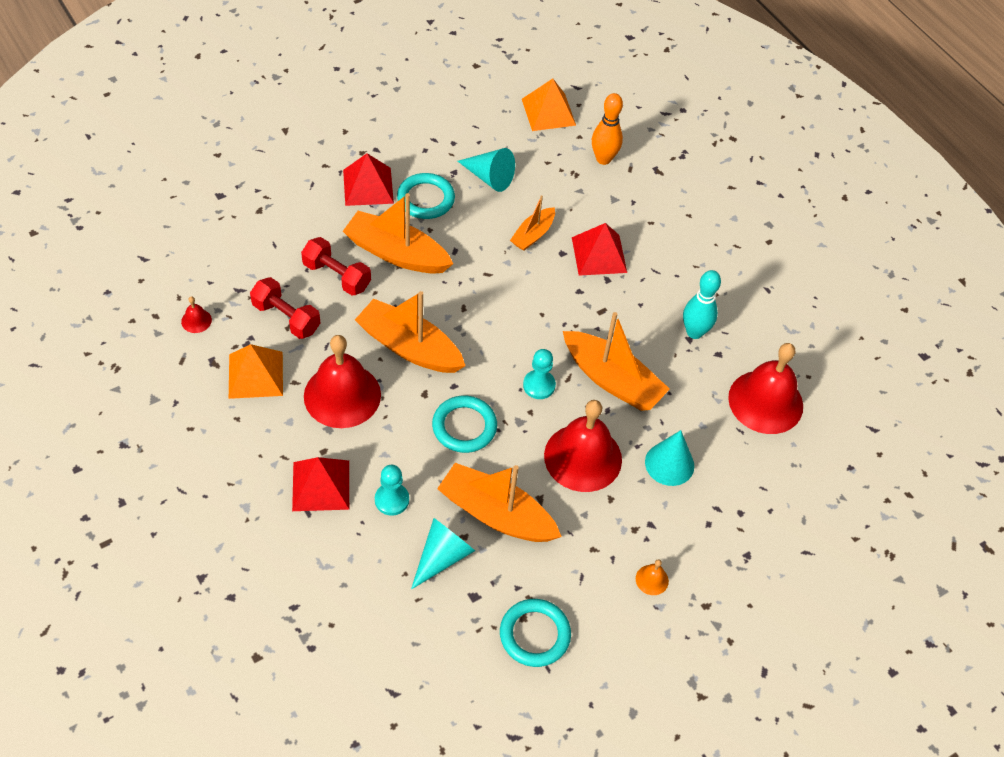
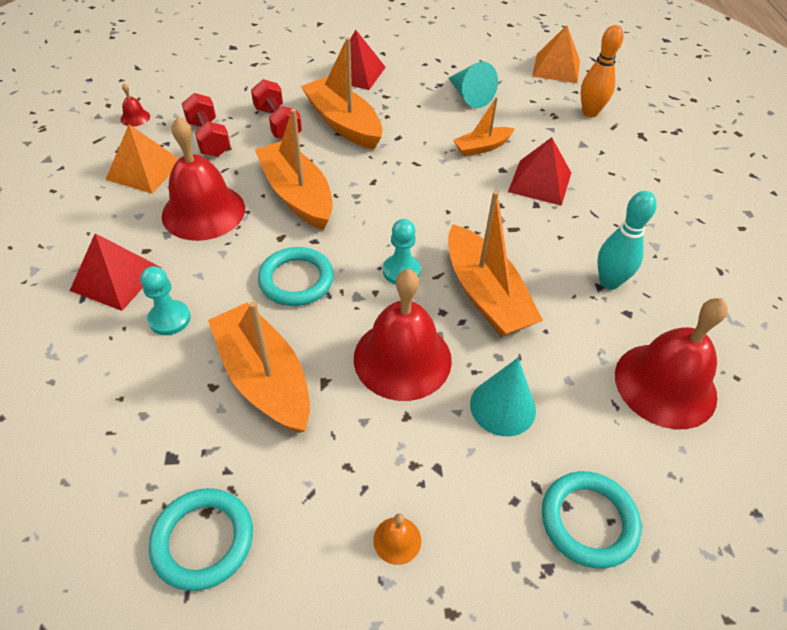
camera: 30 degrees right, 5 degrees down
(426, 199) = (400, 95): turquoise ring -> turquoise ring (588, 521)
(442, 556) = (172, 398): turquoise cone -> none

